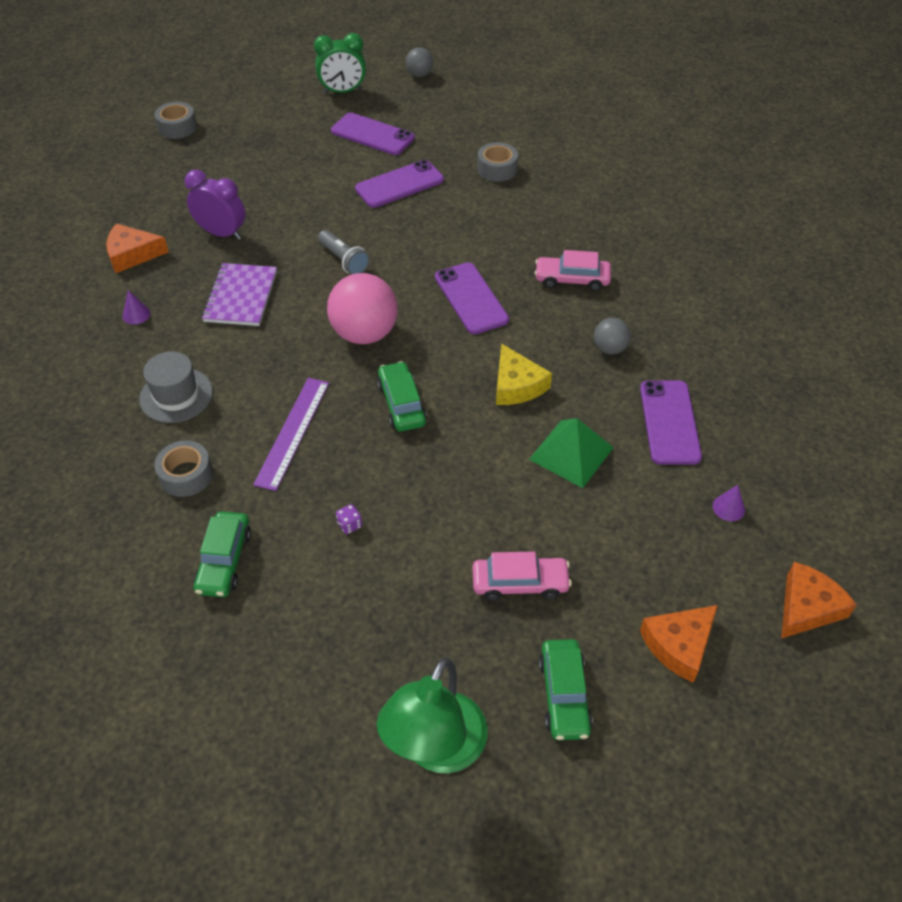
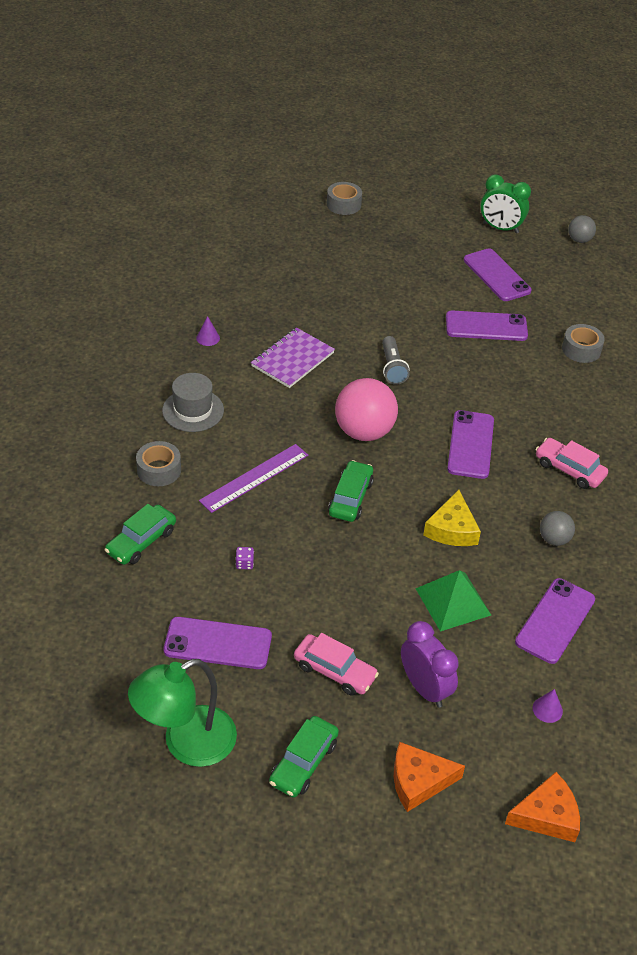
camera: 30 degrees right, 5 degrees down
(132, 254) = (237, 291): orange cheese -> none
(222, 233) = (314, 304): purple clock -> purple clock (424, 688)
(386, 623) = (218, 643): none -> purple phone

